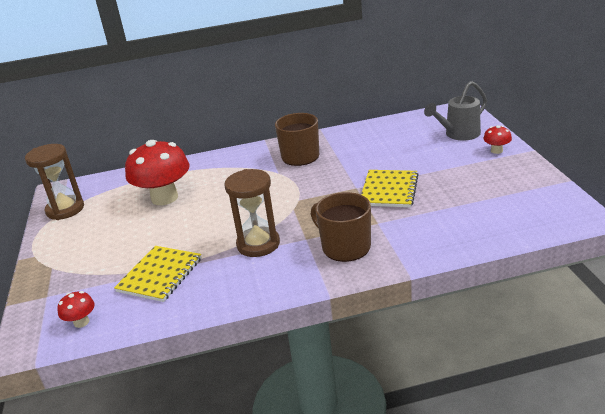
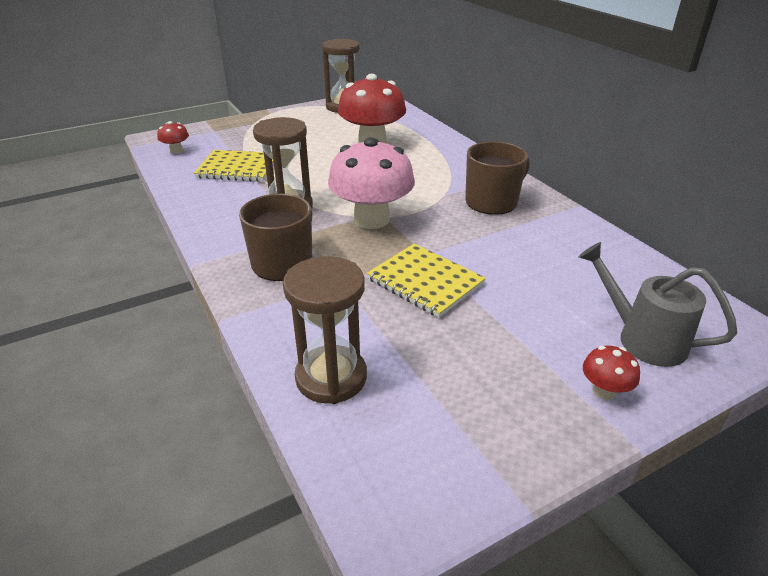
camera: 70 degrees right, 5 degrees up
(299, 205) = (371, 219): none -> pink mushroom
(389, 190) = (425, 282): yellow notebook -> yellow notebook turned 45 degrees clockwise
(478, 229) = (331, 377): none -> brown hourglass

